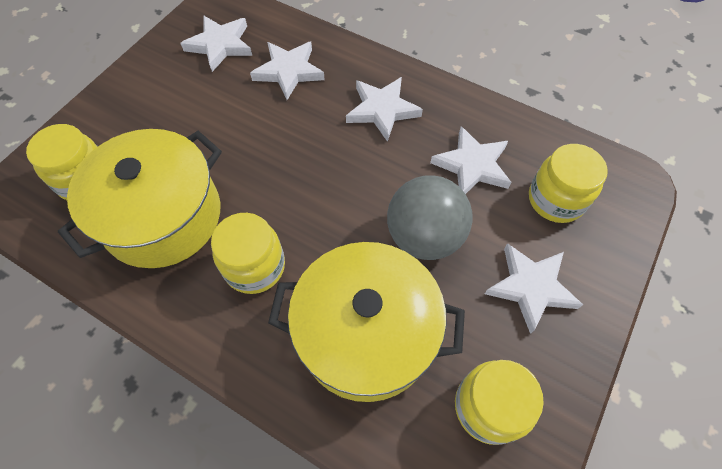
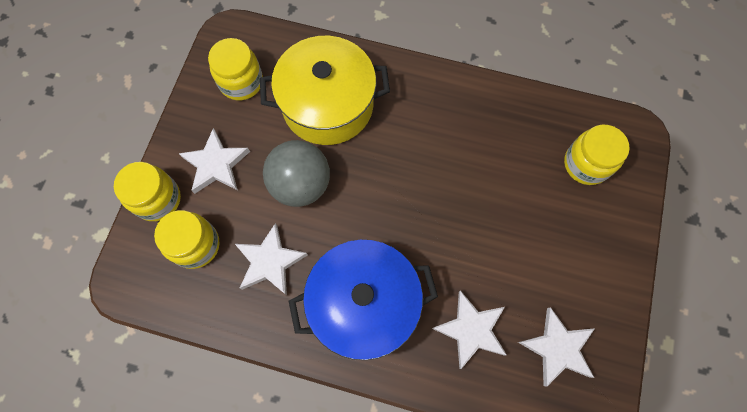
camera: 165 degrees right, 10 degrees up
(163, 217) = (507, 150): yellow pot -> none
(255, 266) = (420, 130): yellow jar -> yellow jar (158, 199)
(382, 110) = (364, 304): white star -> blue pot

